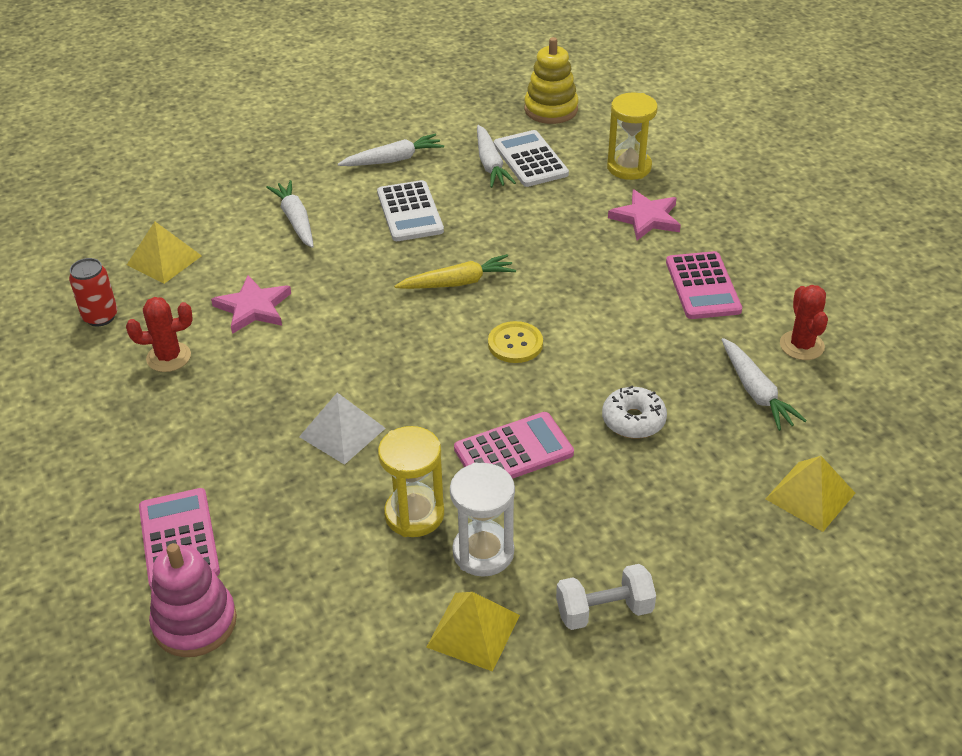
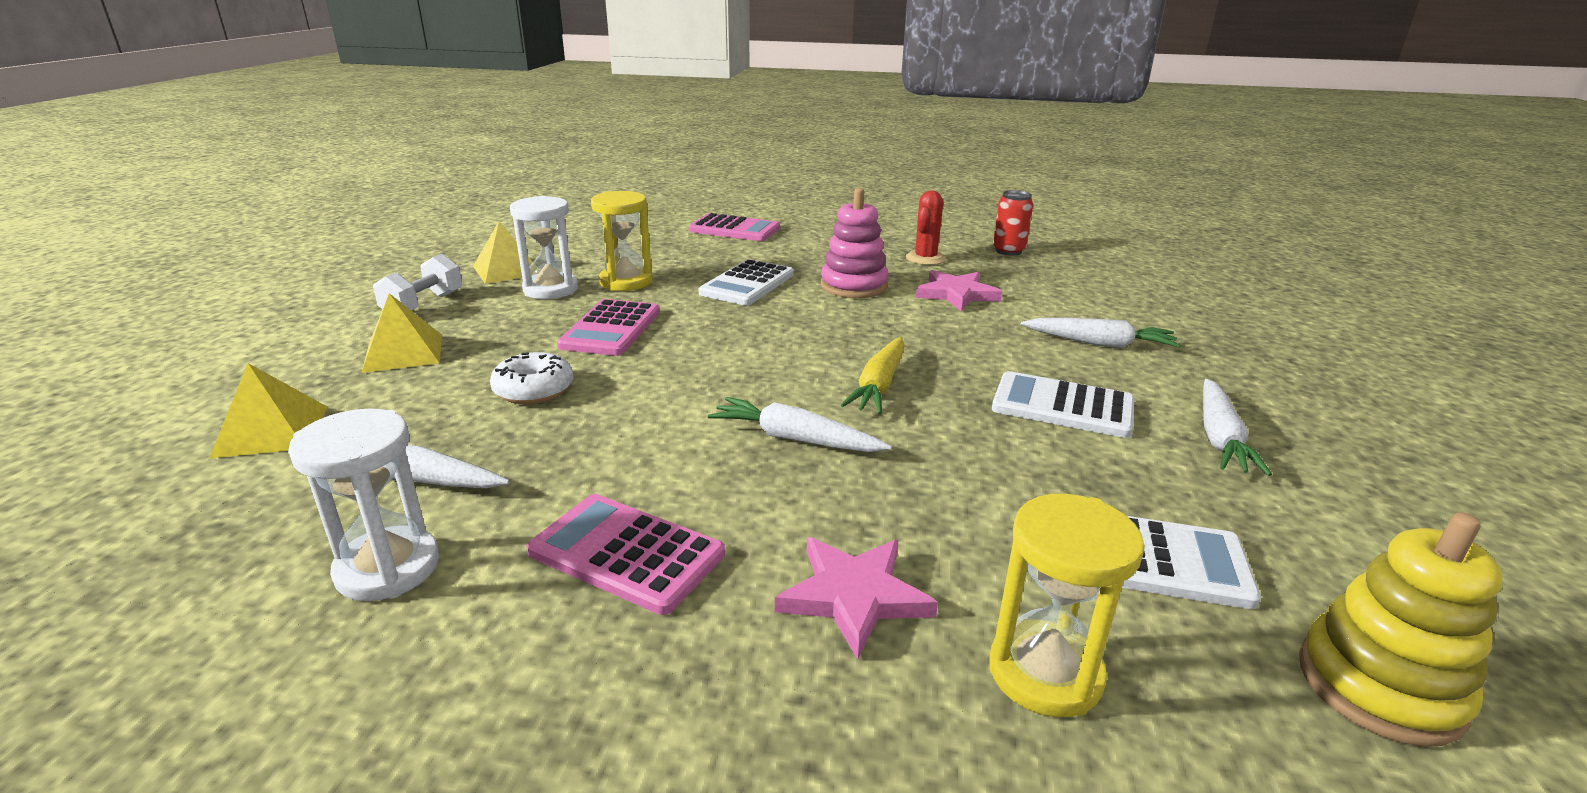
camera: 125 degrees right, 15 degrees down
(164, 260) = (1074, 281): yellow pyramid -> yellow pyramid (403, 353)
(195, 622) = (666, 221): pink stacking toy -> pink stacking toy (854, 286)
(342, 432) = (747, 284): white pyramid -> white calculator
(490, 164) = (1158, 512): white carrot -> white carrot (795, 439)
(515, 344) = (735, 378): yellow button -> none
(801, 345) = (388, 568): red cactus -> white hourglass

